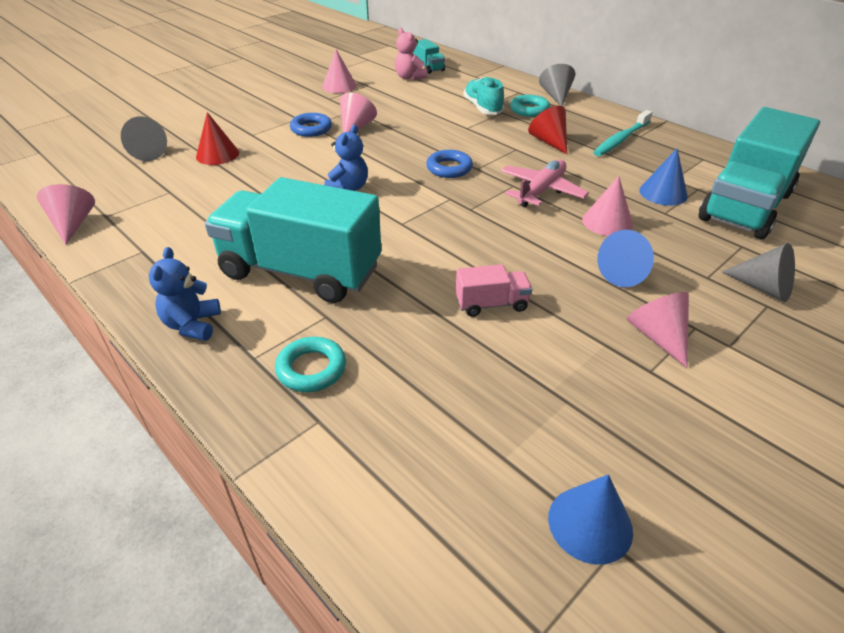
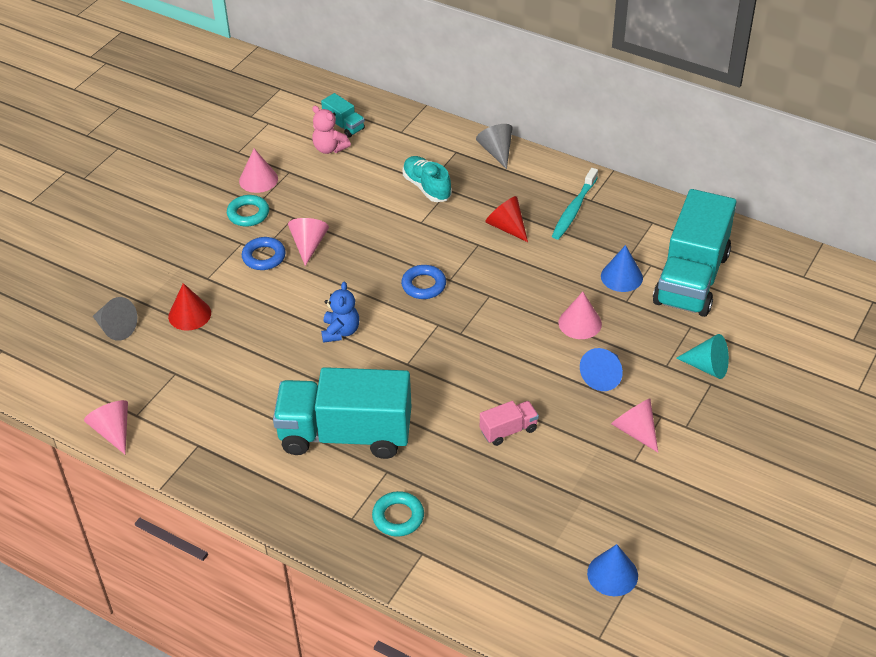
camera: 15 degrees left, 5 degrees up
(192, 325) = (288, 503): blue teddy bear -> none
(529, 110) = (475, 180): turquoise ring -> turquoise ring (248, 214)
(541, 191) = (516, 297): pink plane -> none
(763, 288) = (707, 367): grey cone -> turquoise cone

